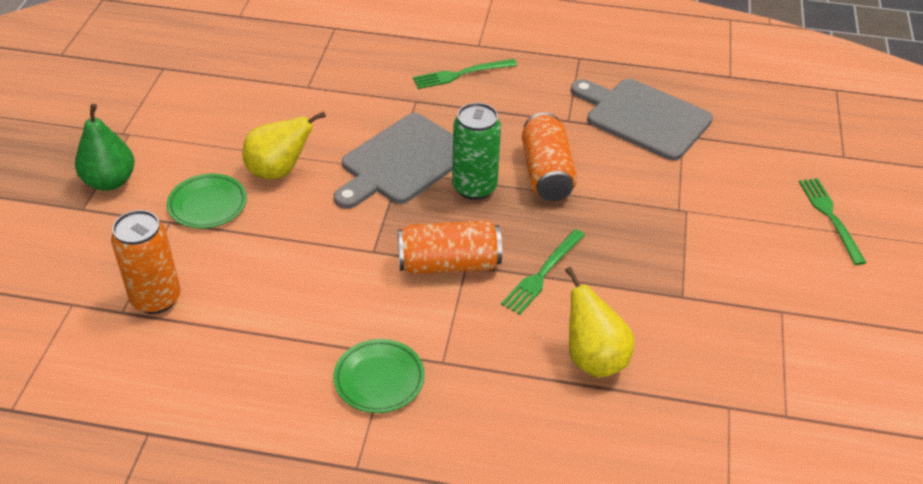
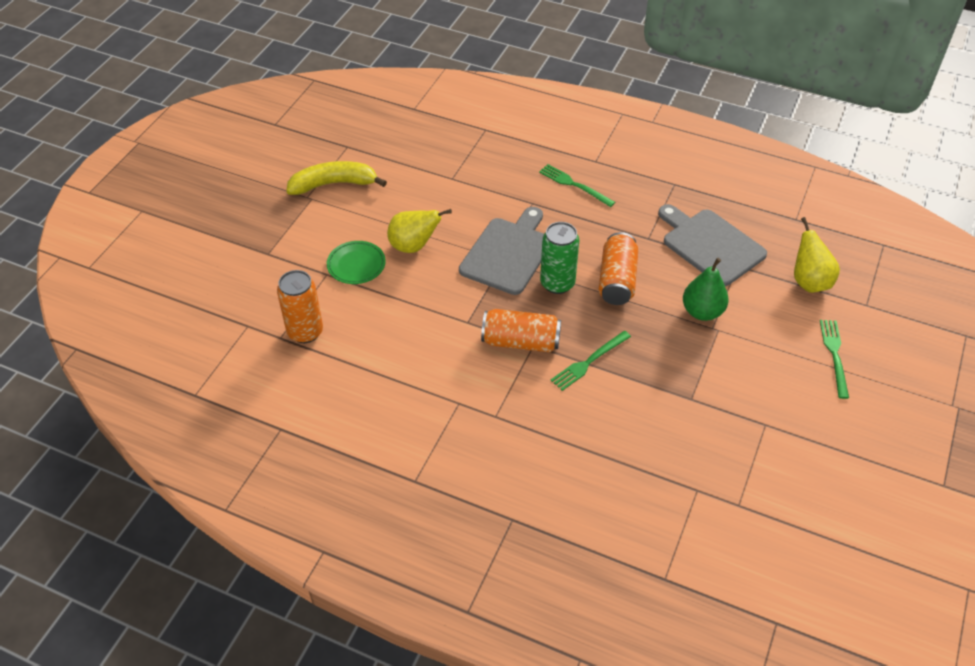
camera: 15 degrees right, 5 degrees up
(110, 181) = (291, 235): green pear -> green pear (702, 312)
(155, 113) = (334, 184): none -> yellow banana
(379, 379) = (447, 420): green plate -> none
(402, 162) = (508, 253): grey cutting board -> grey cutting board turned 150 degrees clockwise
(461, 74) = (574, 185): green fork -> green fork turned 45 degrees clockwise
(593, 359) = (607, 434): yellow pear -> yellow pear (809, 282)

